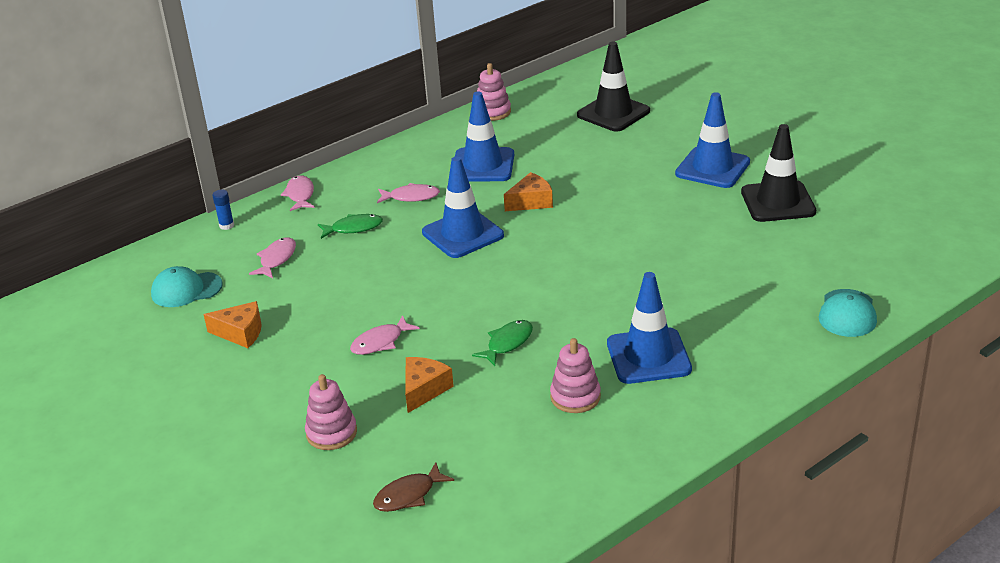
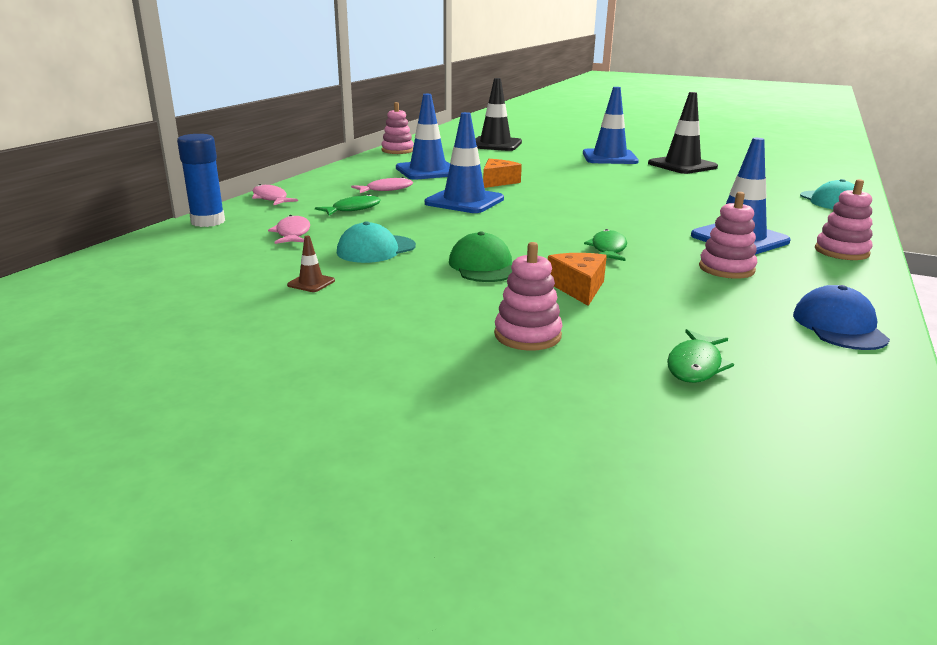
camera: 30 degrees left, 10 degrees down
(186, 290) = (204, 264): turquoise cap -> turquoise cap (376, 249)
(226, 225) = (208, 222): blue glue stick -> blue glue stick, size x1.94
(241, 333) = (311, 283): orange cheese -> brown traffic cone
(380, 342) = (482, 266): pink fish -> green cap
(408, 495) = (695, 365): brown fish -> green fish
(567, 490) = (839, 326): none -> blue cap
(720, 400) = (841, 251): none -> pink stacking toy

